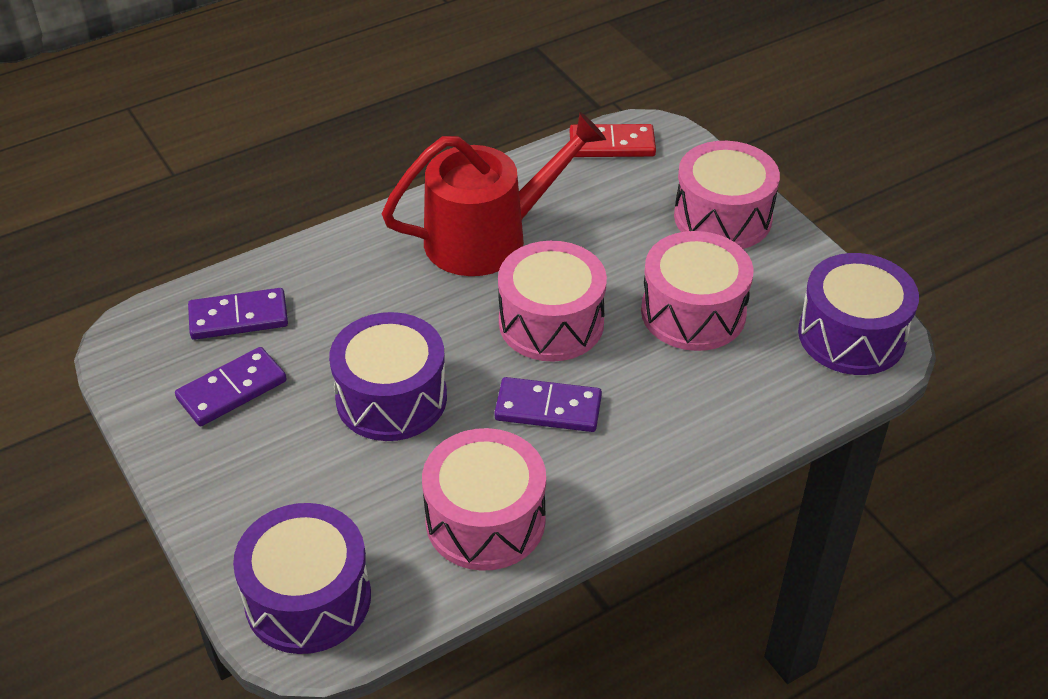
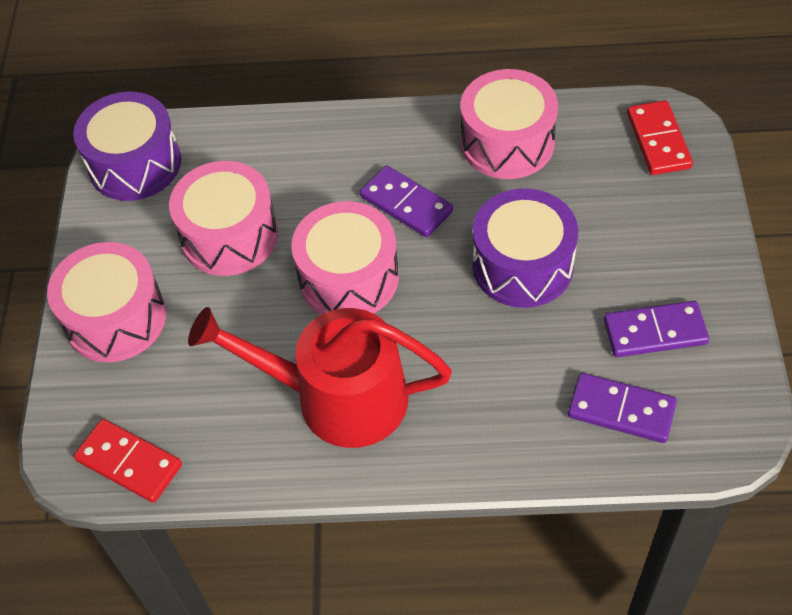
camera: 145 degrees left, 10 degrees up
(308, 598) = (658, 140): purple drum -> red domino

